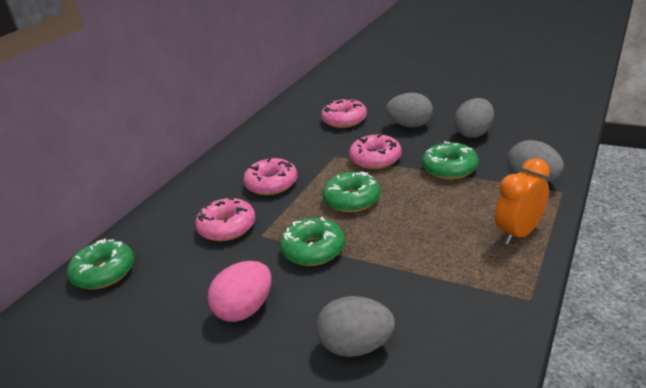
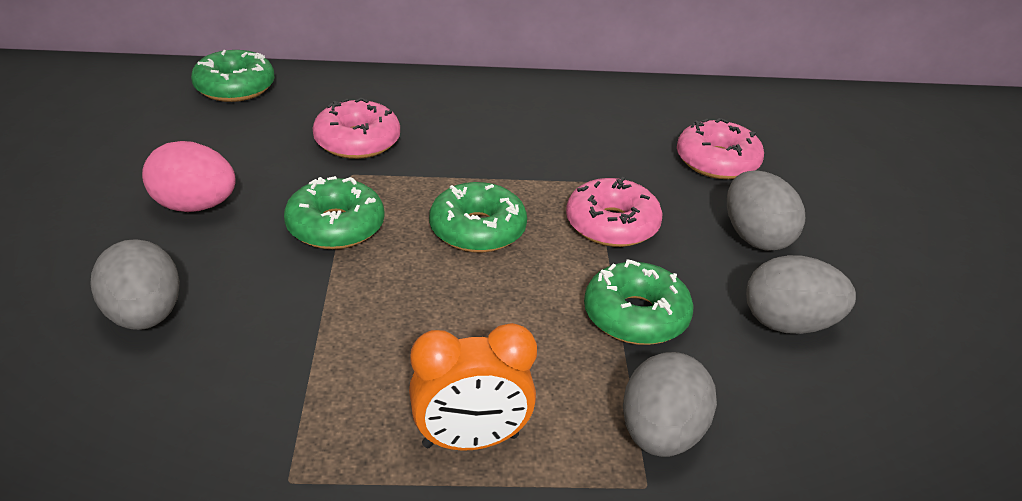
camera: 55 degrees right, 5 degrees up
(271, 184) = (479, 146): pink donut -> none
(519, 233) = (470, 441): orange clock -> orange clock turned 150 degrees clockwise

